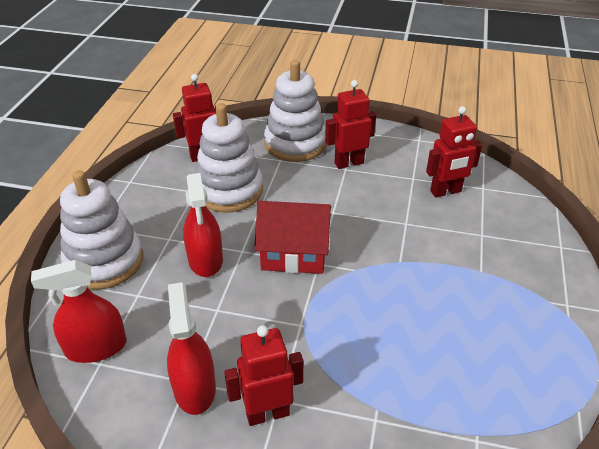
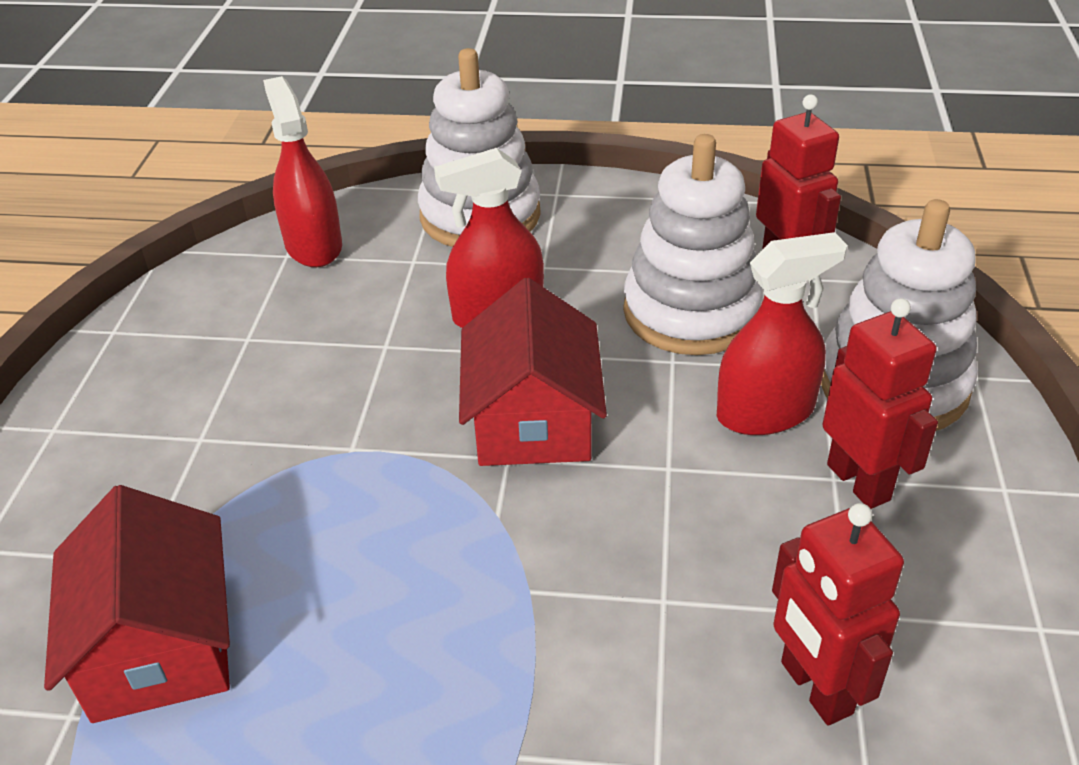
camera: 85 degrees right, 0 degrees up
(194, 388) = (233, 347): red spray bottle -> red spray bottle (765, 412)
(267, 413) = (177, 428): red robot -> none
(433, 403) = (160, 646): none -> red house

